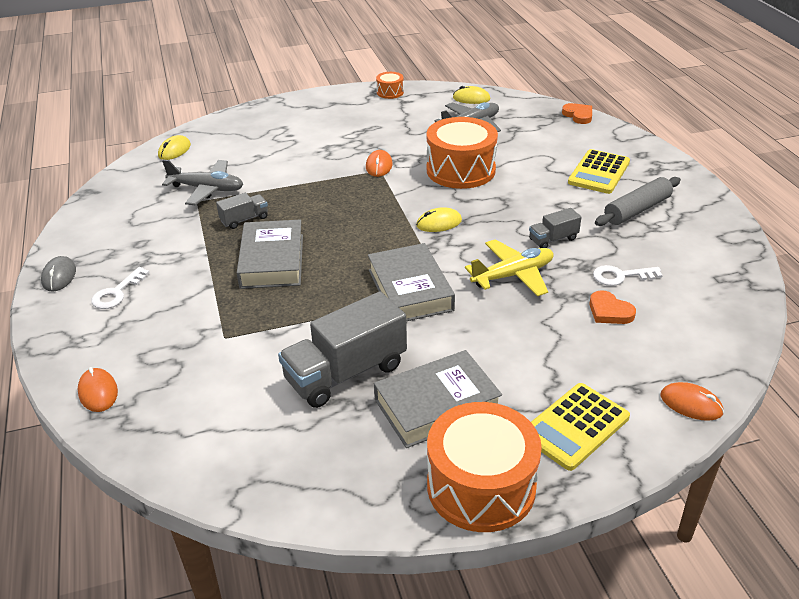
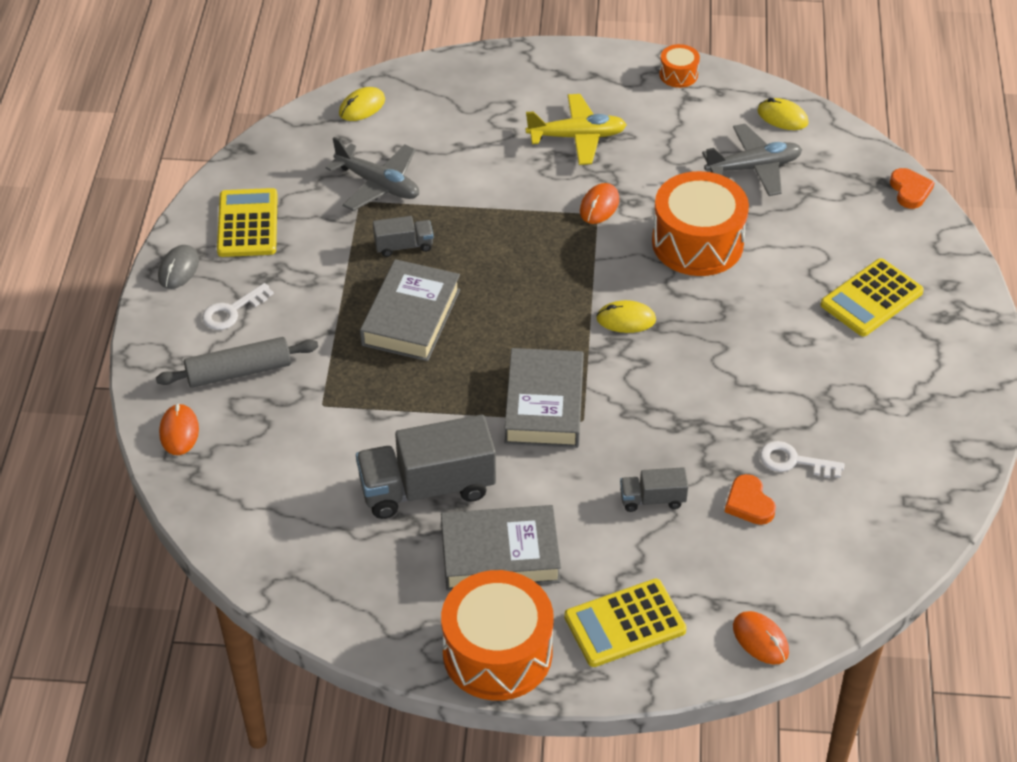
camera: 20 degrees right, 10 degrees up
(109, 234) = (247, 224): none -> yellow calculator
(513, 275) = (670, 421): yellow plane -> yellow plane (577, 137)
(553, 239) = (747, 385): grey truck -> grey truck (652, 499)
(637, 210) = (879, 372): grey rolling pin -> grey rolling pin (239, 371)

